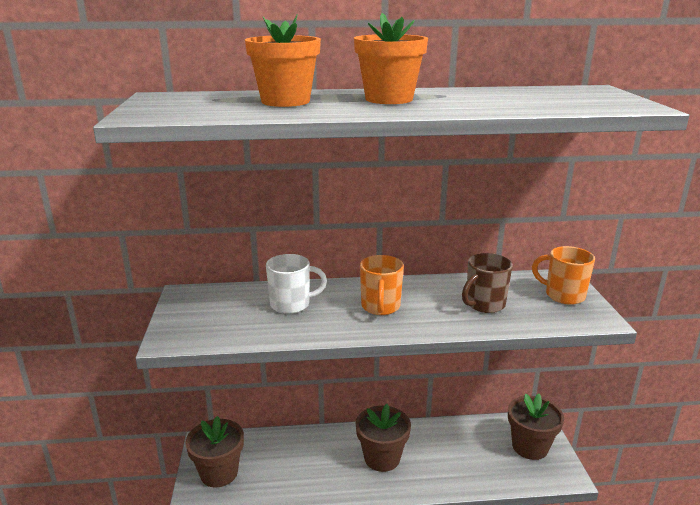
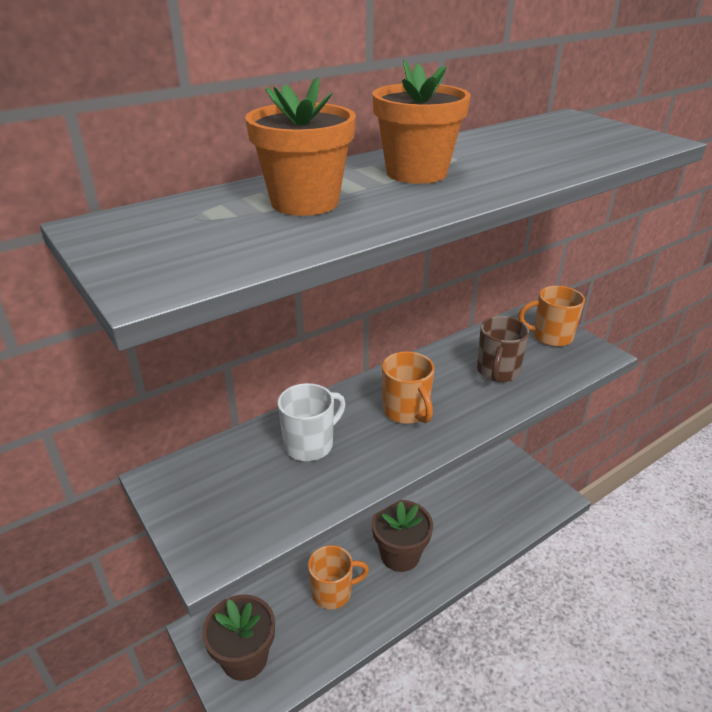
camera: 30 degrees left, 10 degrees up
(310, 460) = (333, 592): none -> orange mug
(530, 447) = (515, 482): brown flower pot -> none

